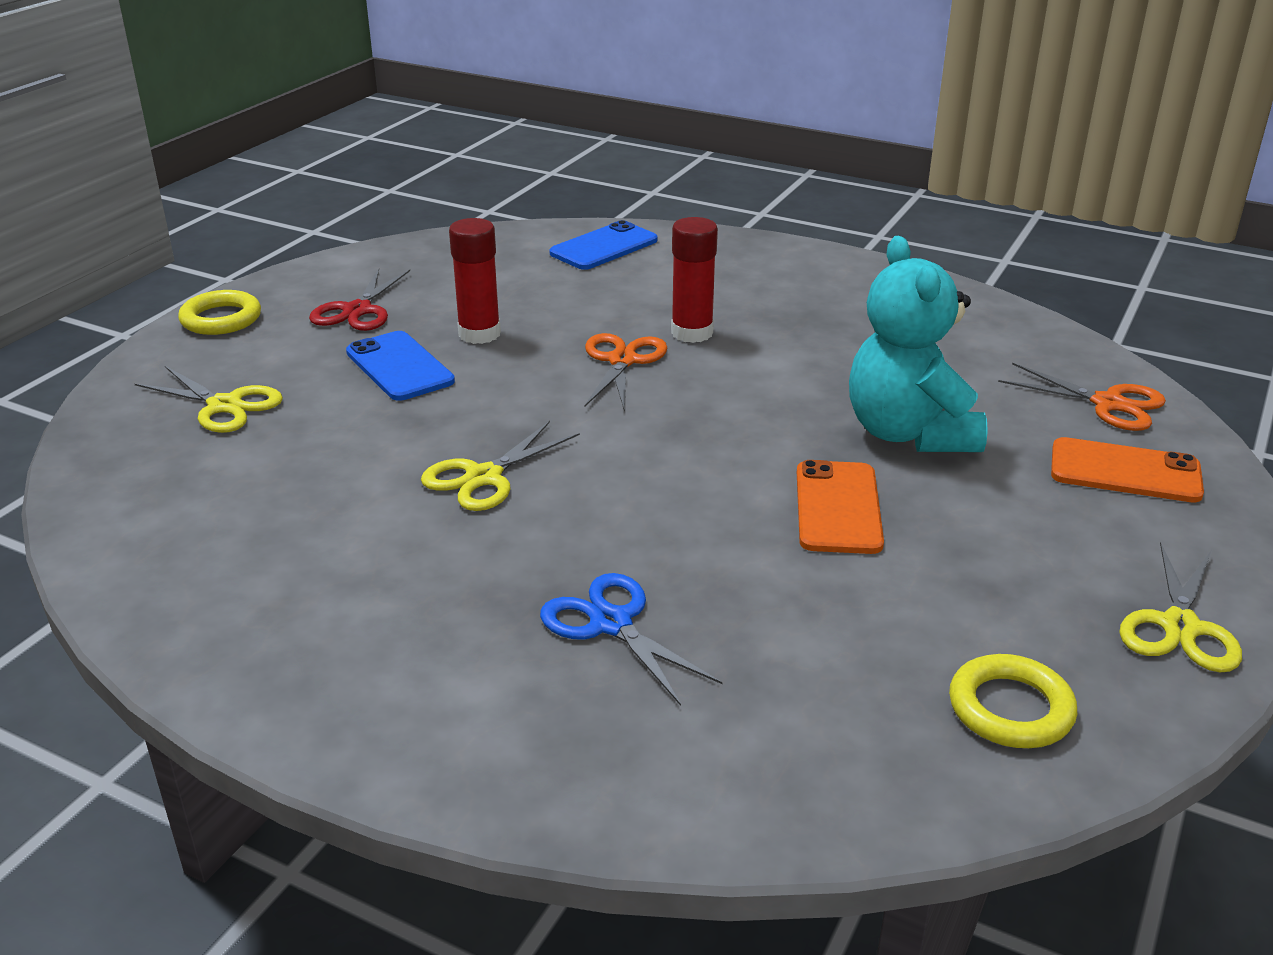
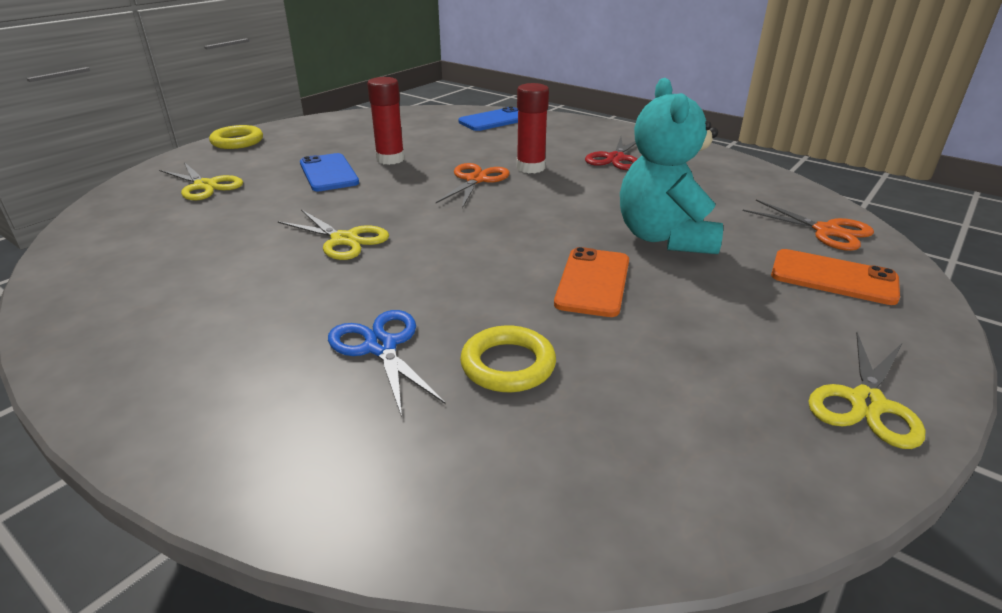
camera: 10 degrees right, 0 degrees up
(357, 310) = (322, 142): red scissors -> red scissors (615, 158)
(484, 477) = (344, 240): yellow scissors -> yellow scissors turned 105 degrees counterclockwise
(1010, 709) = (692, 457): yellow ring -> yellow ring (508, 365)

